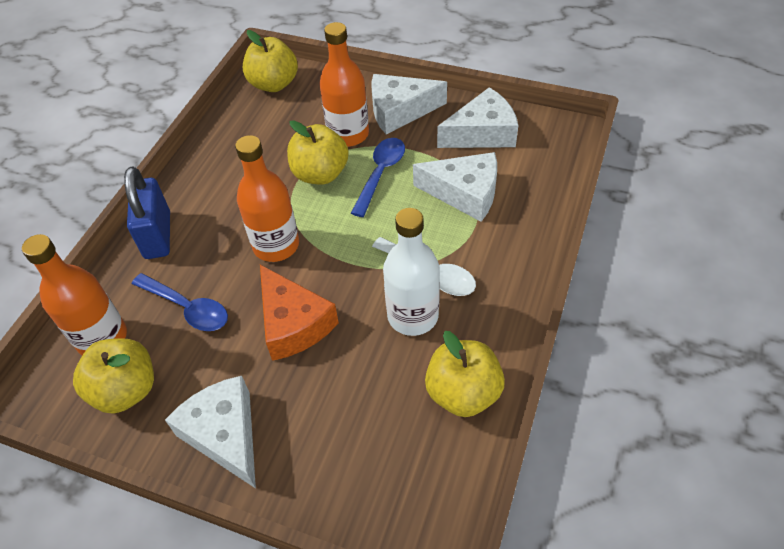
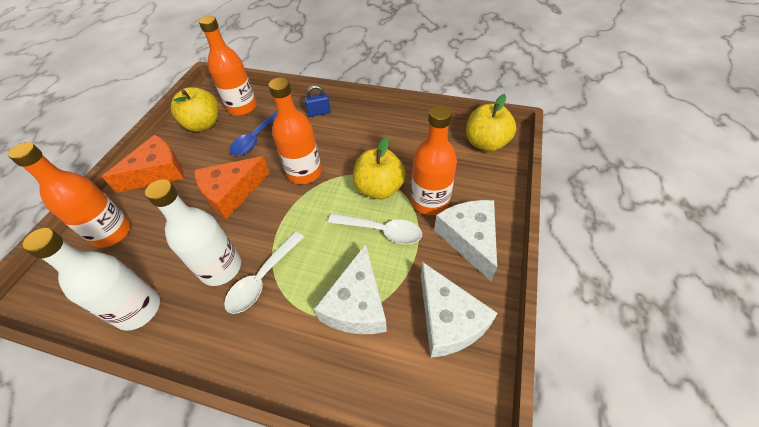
camera: 85 degrees right, 0 degrees up
(157, 235) = (319, 112): blue padlock -> blue padlock, size x0.54
(225, 435) = (158, 172): white cheese -> orange cheese
(338, 466) = (112, 232): none -> orange bottle
(380, 174) = (381, 231): blue spoon -> white spoon
(463, 393) = (138, 309): yellow apple -> white bottle

